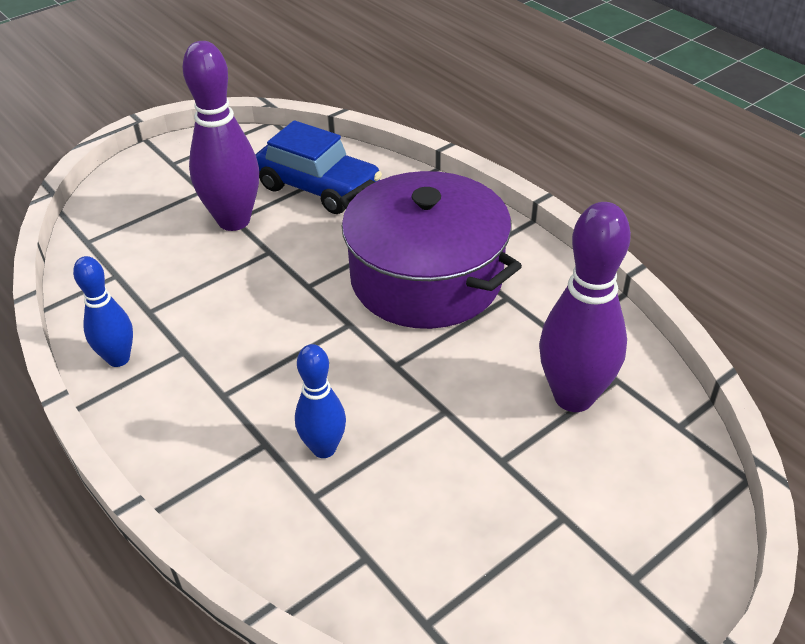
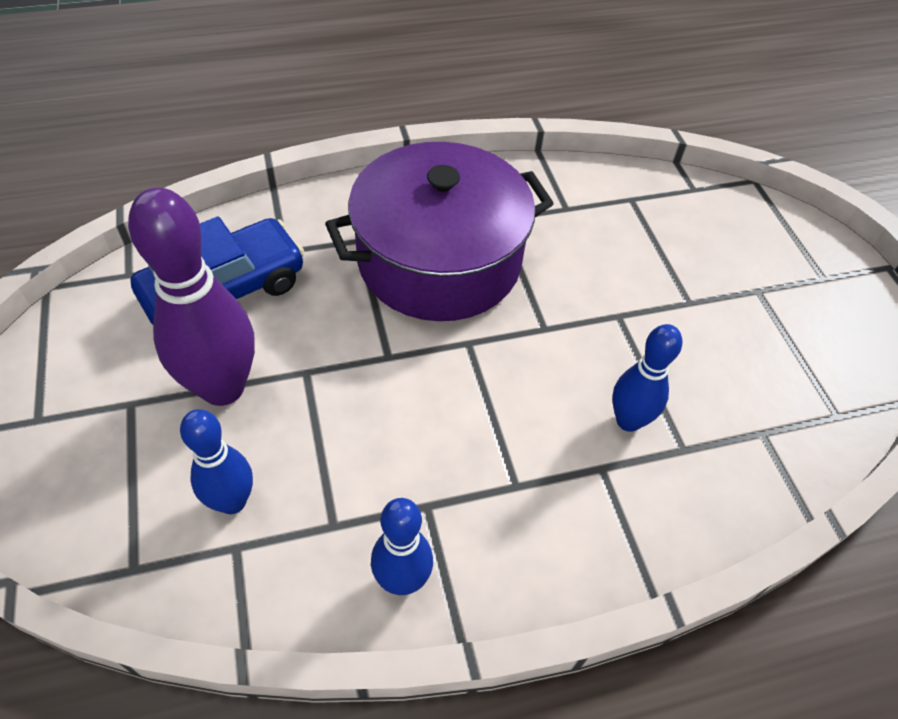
camera: 70 degrees left, 10 degrees up
(148, 260) = (232, 501): none -> blue bowling pin
(573, 397) = (640, 230): purple bowling pin -> none

